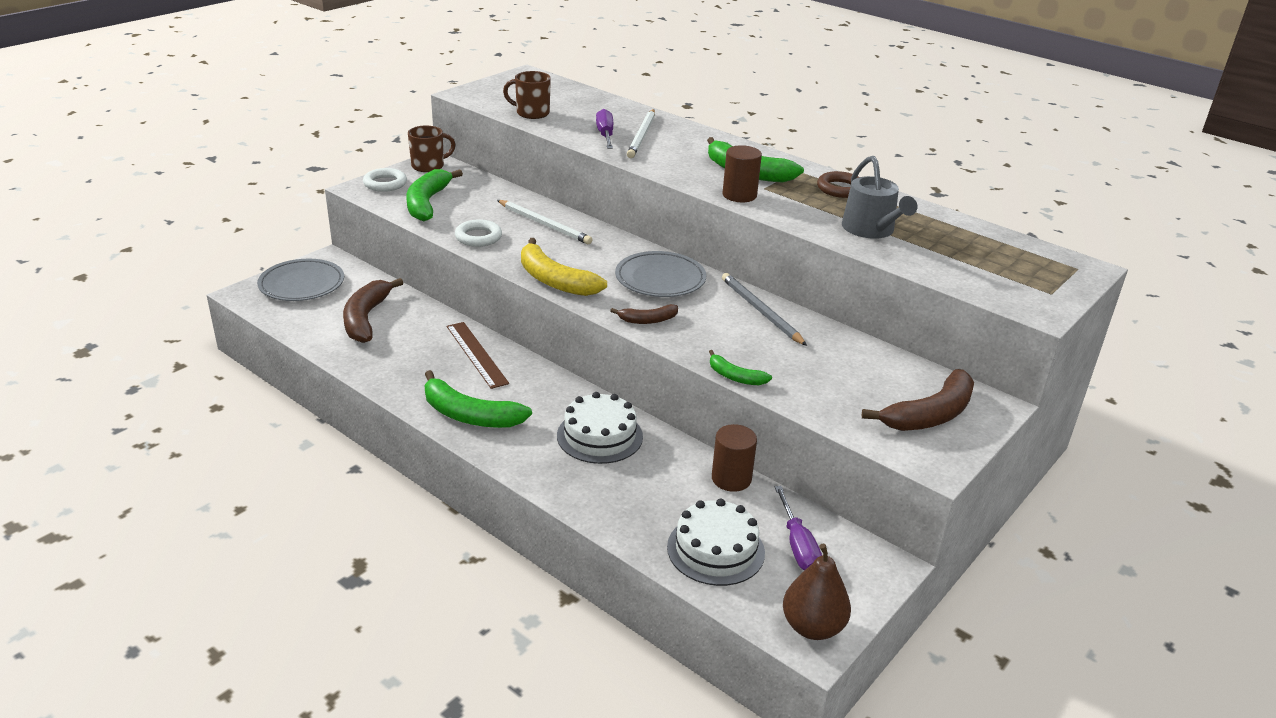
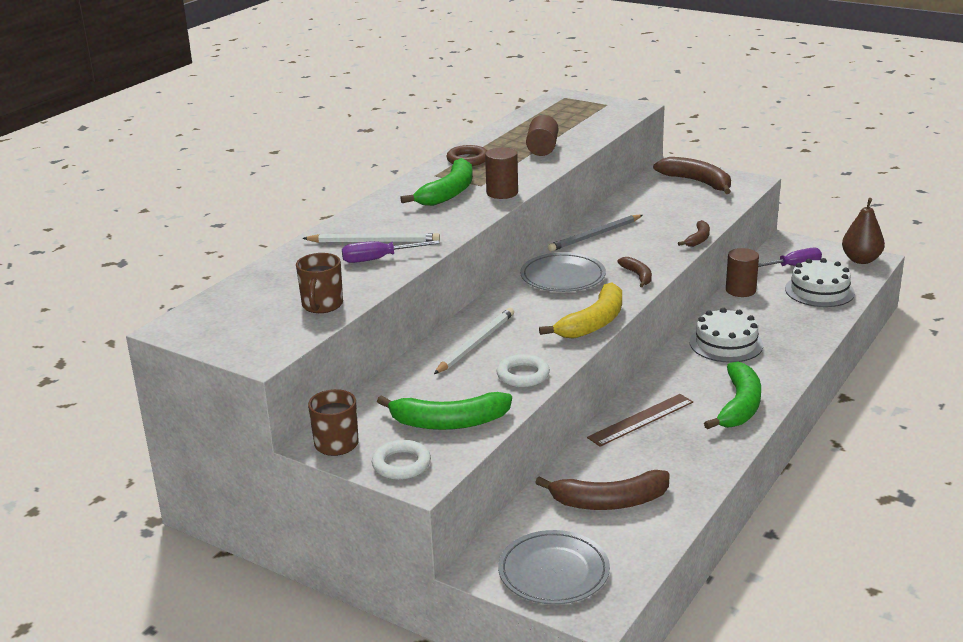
camera: 95 degrees left, 5 degrees down
(735, 377) = (698, 239): green banana -> brown banana
(871, 230) = (542, 149): grey watering can -> brown cylinder

